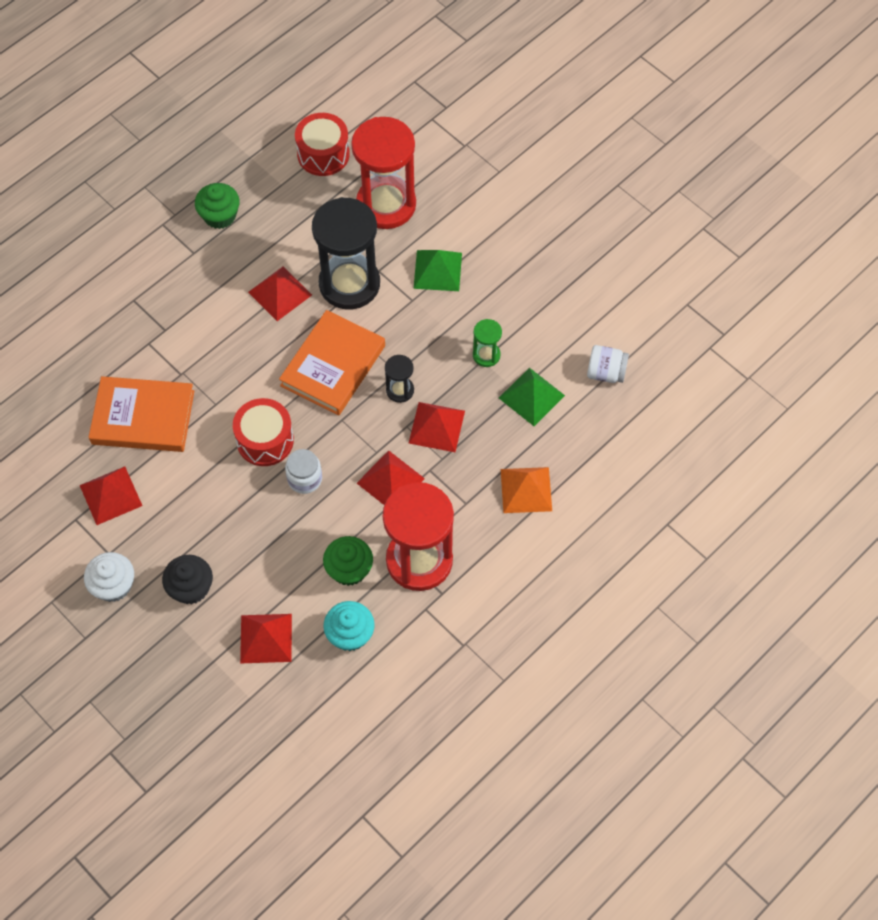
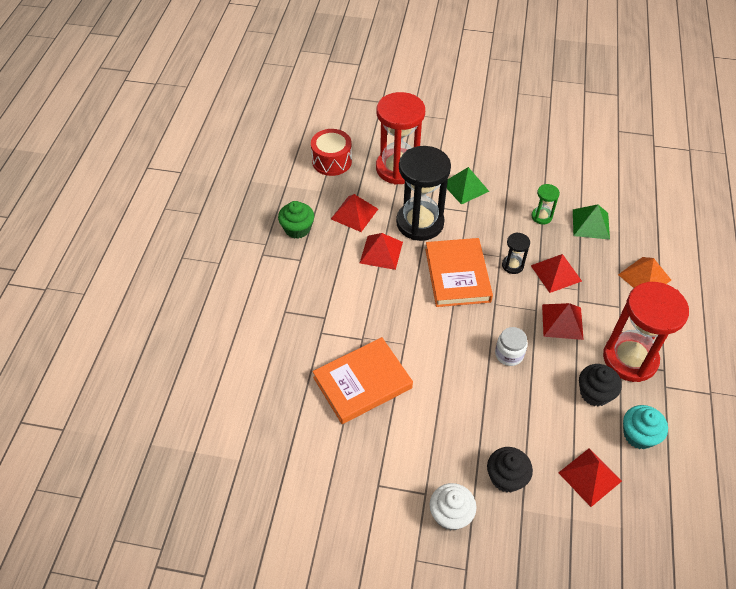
camera: 35 degrees left, 10 degrees down
(111, 495) = (388, 450): red pyramid -> red pyramid (354, 214)
(265, 440) = (459, 346): red drum -> none
(349, 569) = (594, 393): green cupcake -> black cupcake
(606, 372) = (616, 188): white jar -> none

